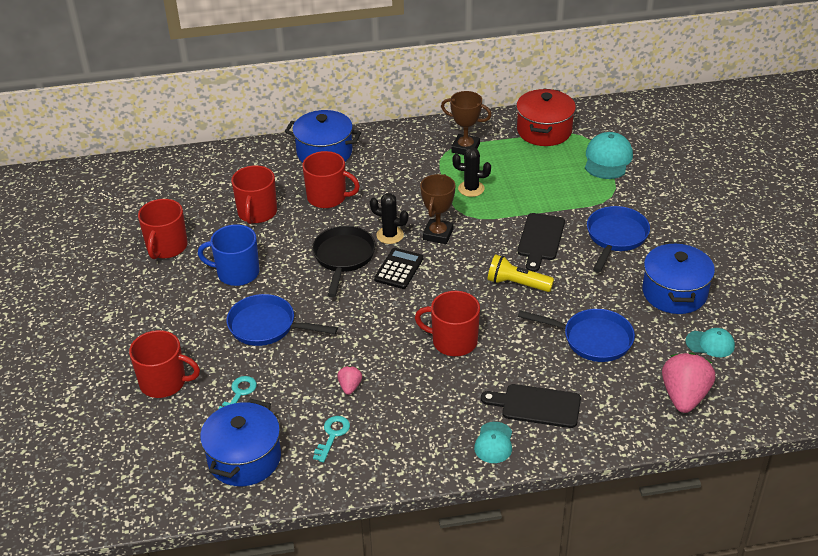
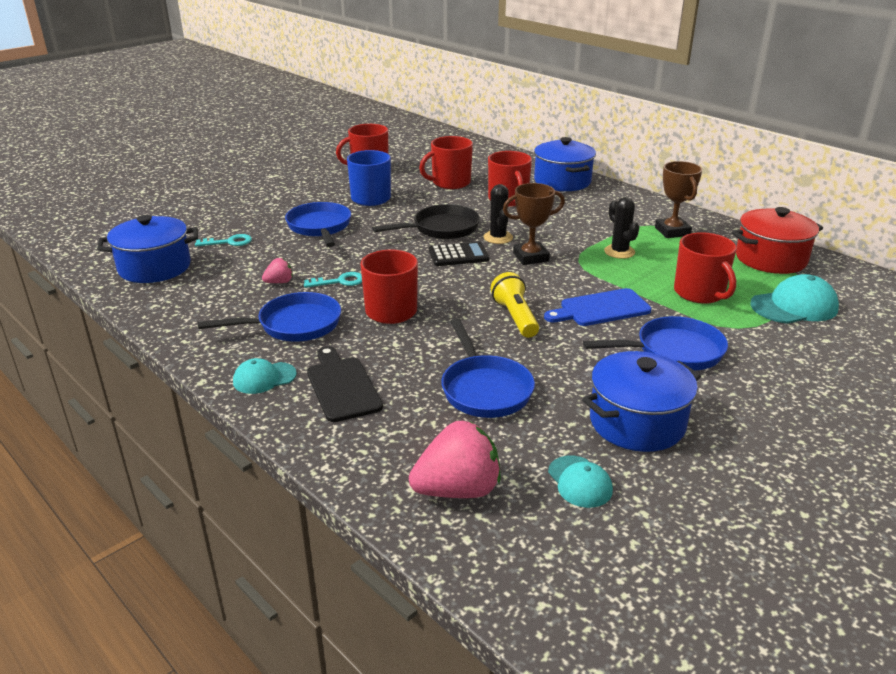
camera: 55 degrees right, 10 degrees down
(164, 382) = (218, 213): red mug -> red mug (700, 293)
(332, 435) = (210, 294): turquoise key -> turquoise key (340, 281)
(429, 401) = (294, 325): none -> blue pan
(540, 239) = (601, 309): black cutting board -> blue cutting board

